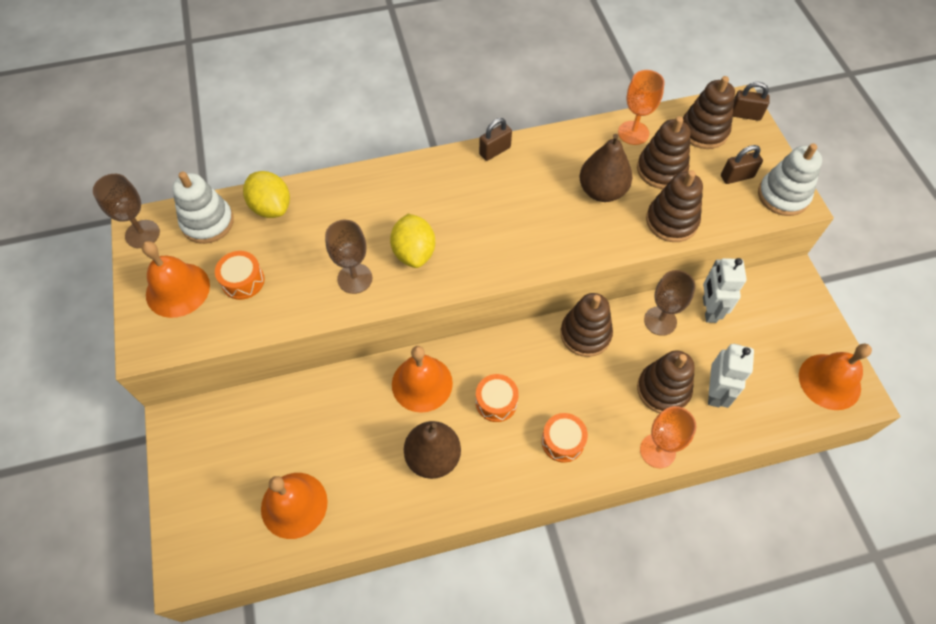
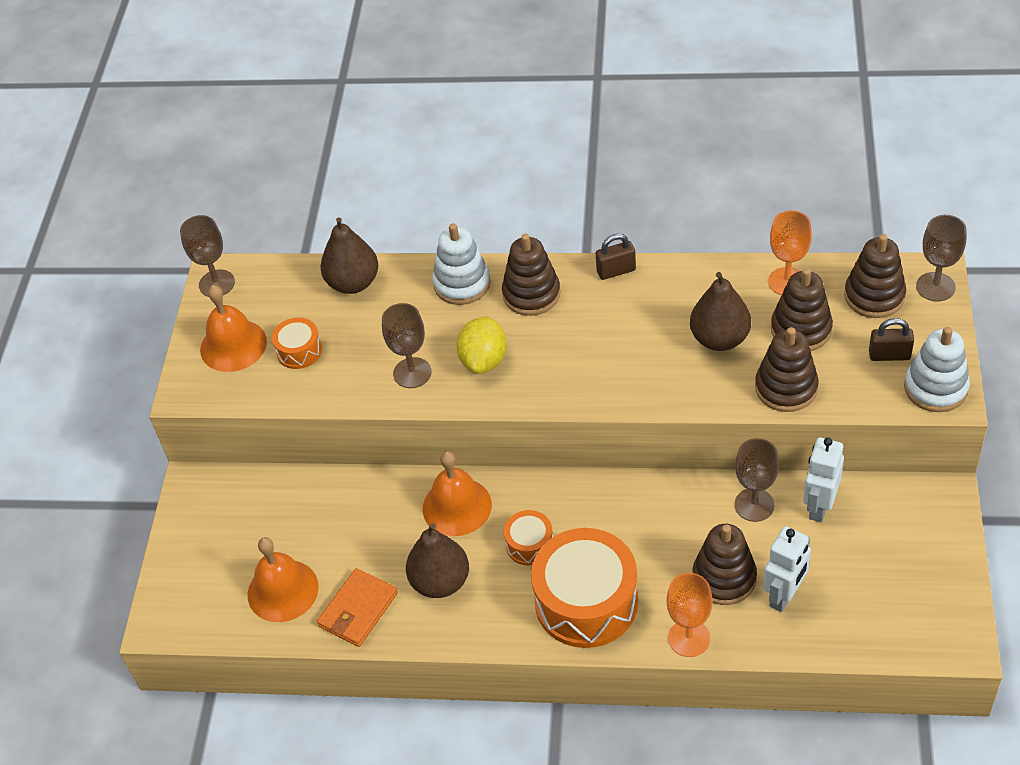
camera: 25 degrees right, 10 degrees down
(208, 222) = (284, 285): white stacking toy -> white stacking toy (462, 284)
(271, 207) = (353, 283): yellow lemon -> brown pear
(370, 504) = (358, 610): none -> orange wallet
(562, 441) = (586, 602): orange drum -> orange drum, size x2.08
(585, 334) = (659, 499): brown stacking toy -> brown stacking toy (531, 294)
(745, 114) = (935, 287): brown padlock -> brown goblet
(829, 381) = (931, 618): orange bell -> none

